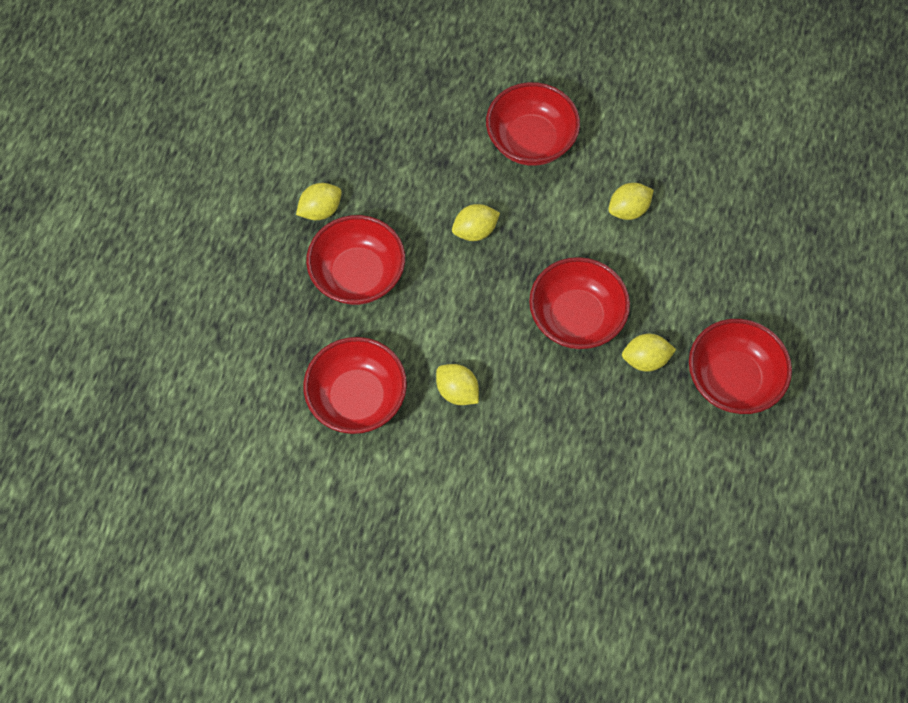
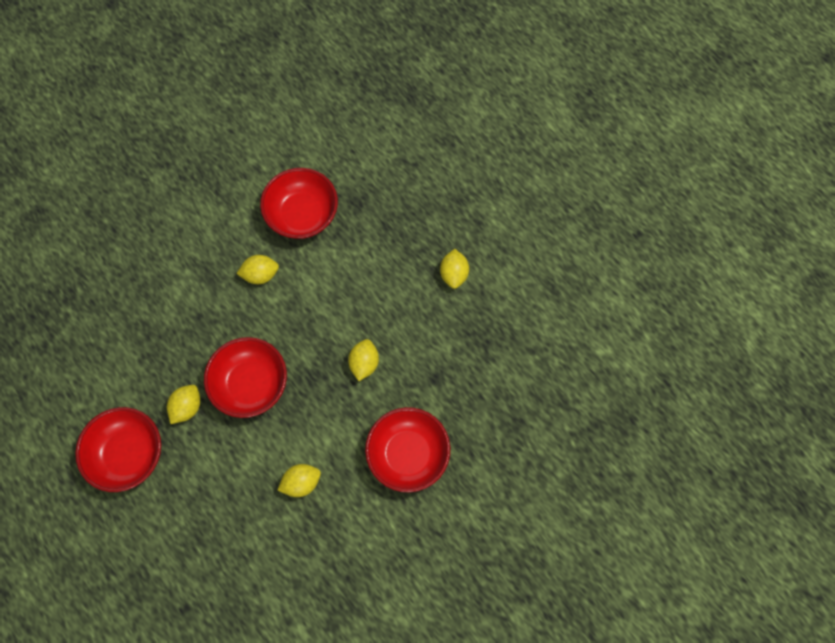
camera: 125 degrees right, 5 degrees up
(358, 275) = (387, 267): red bowl -> none
(628, 210) = (301, 482): yellow lemon -> yellow lemon turned 60 degrees clockwise

